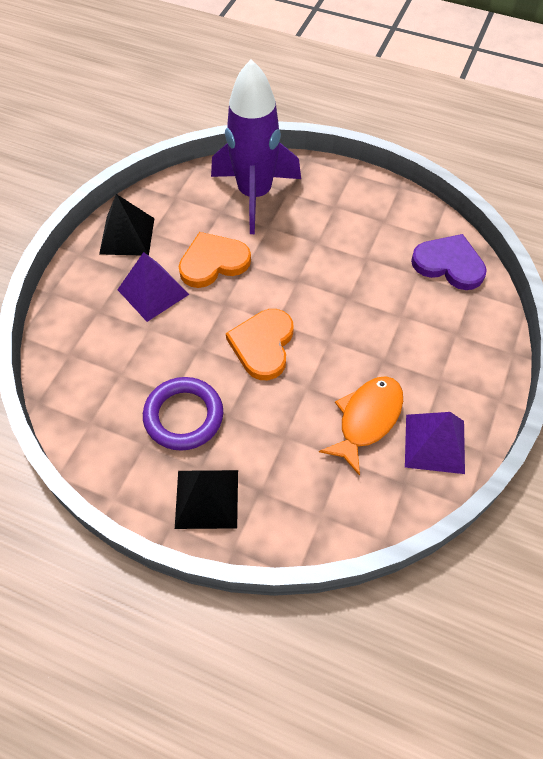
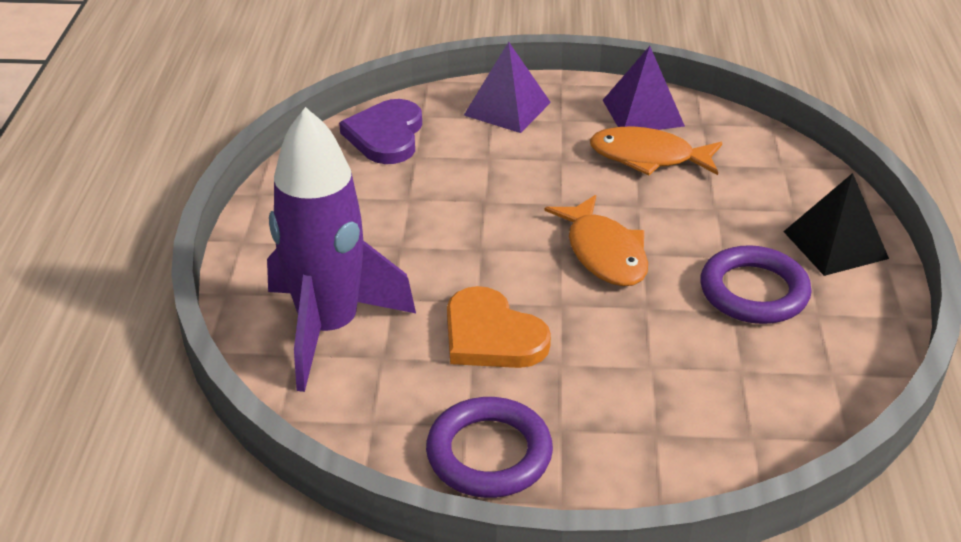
camera: 110 degrees left, 20 degrees down
(127, 236) = (489, 453): black pyramid -> purple ring
(153, 292) = (584, 383): purple pyramid -> purple pyramid (507, 108)
(263, 345) = (604, 253): orange heart -> orange fish

